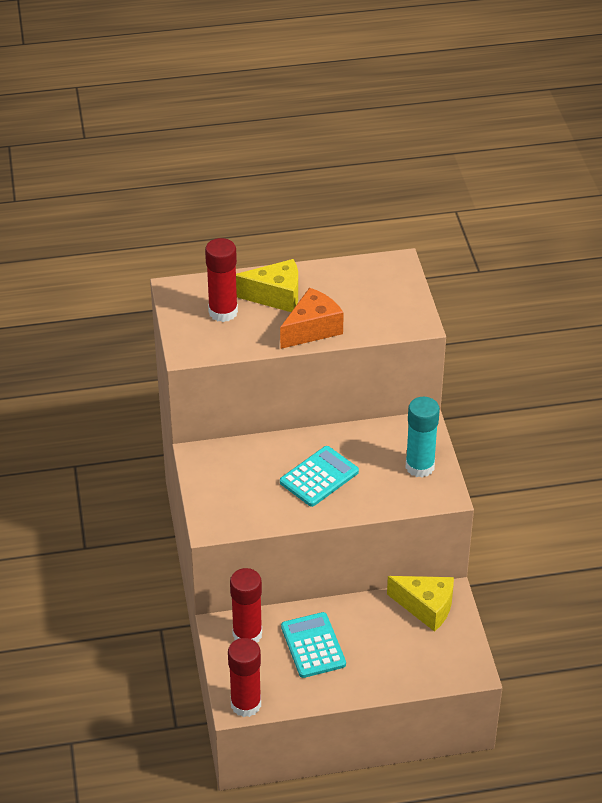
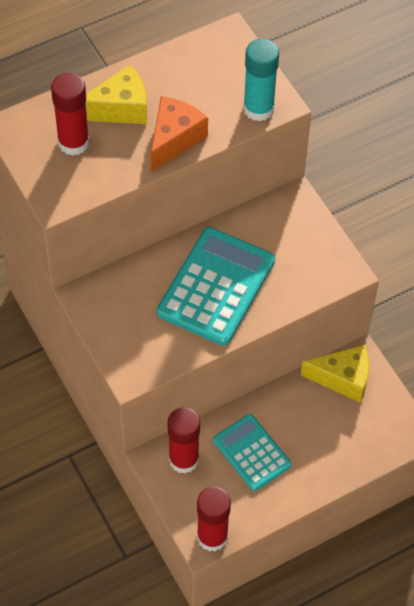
camera: 20 degrees left, 15 degrees up
(319, 477) = (216, 287): turquoise calculator -> turquoise calculator, size x1.60
(420, 466) = (309, 247): turquoise glue stick -> turquoise glue stick (258, 108)

